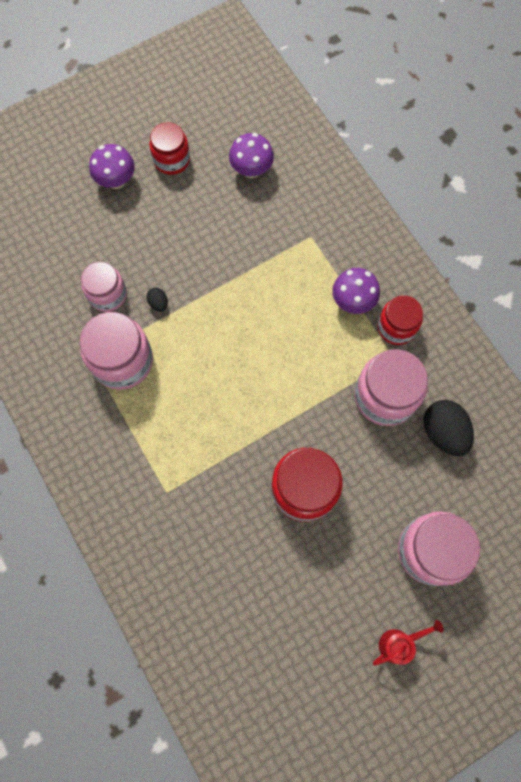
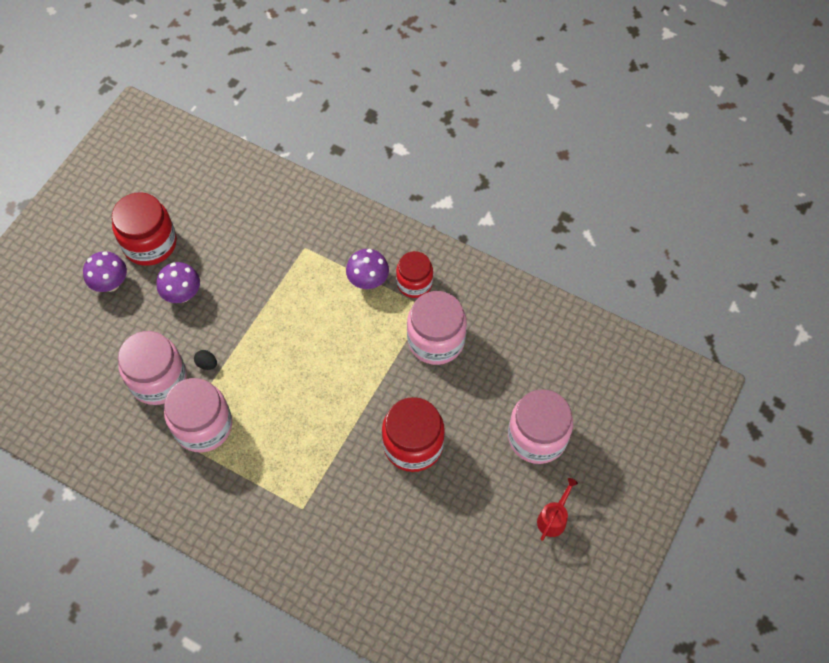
camera: 30 degrees left, 10 degrees down
(107, 295) = (158, 379): pink jar -> pink jar, size x1.55
(172, 160) = (150, 243): red jar -> red jar, size x1.55
(251, 170) = (224, 219): purple mushroom -> purple mushroom (182, 294)
(443, 432) = (496, 343): black egg -> none

